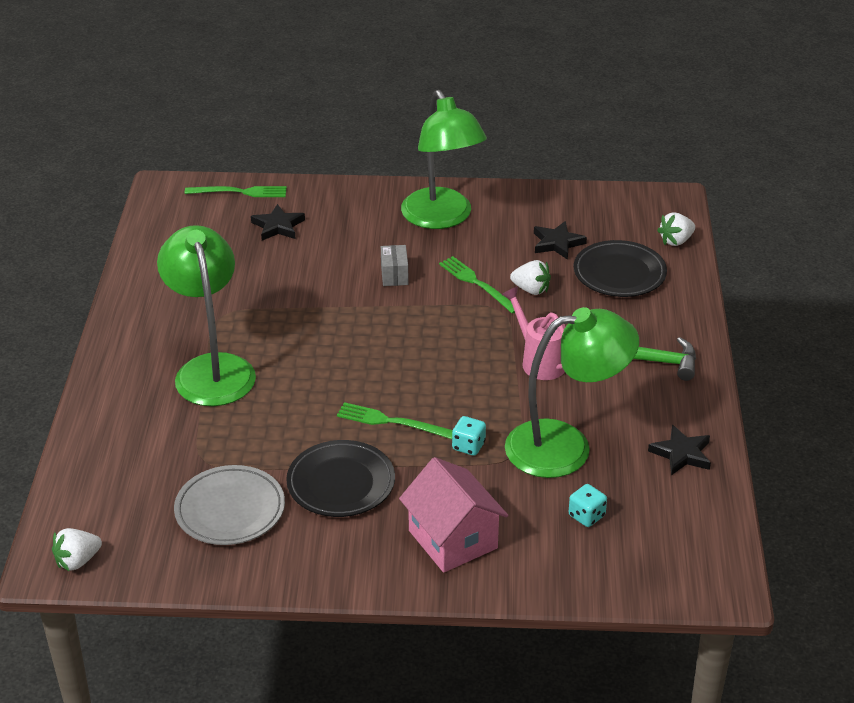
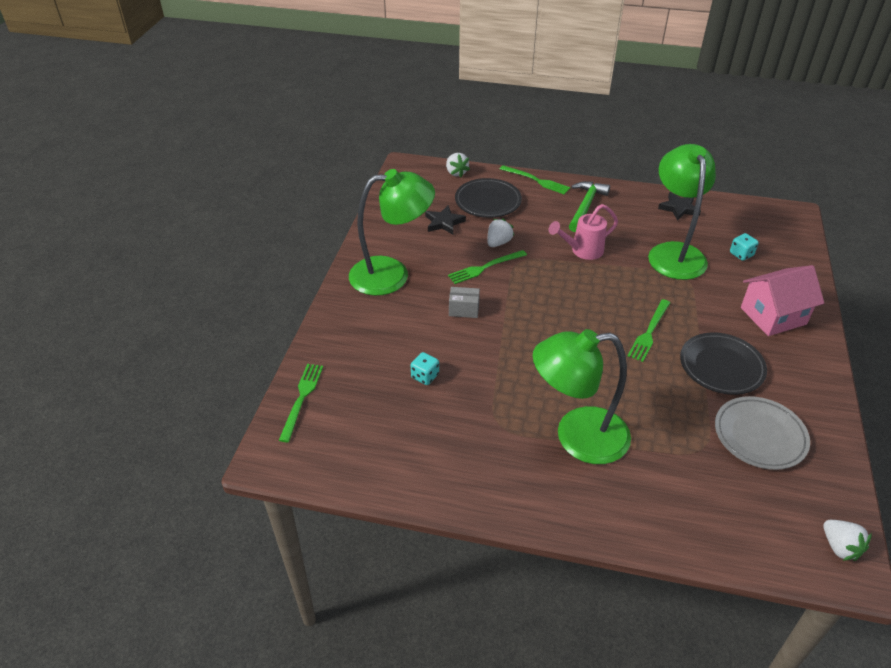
camera: 80 degrees left, 5 degrees up
(278, 226) = (370, 375): black star -> none
(468, 446) = (675, 296): turquoise dice -> turquoise dice (425, 376)
(691, 311) = (536, 180): none -> green fork

